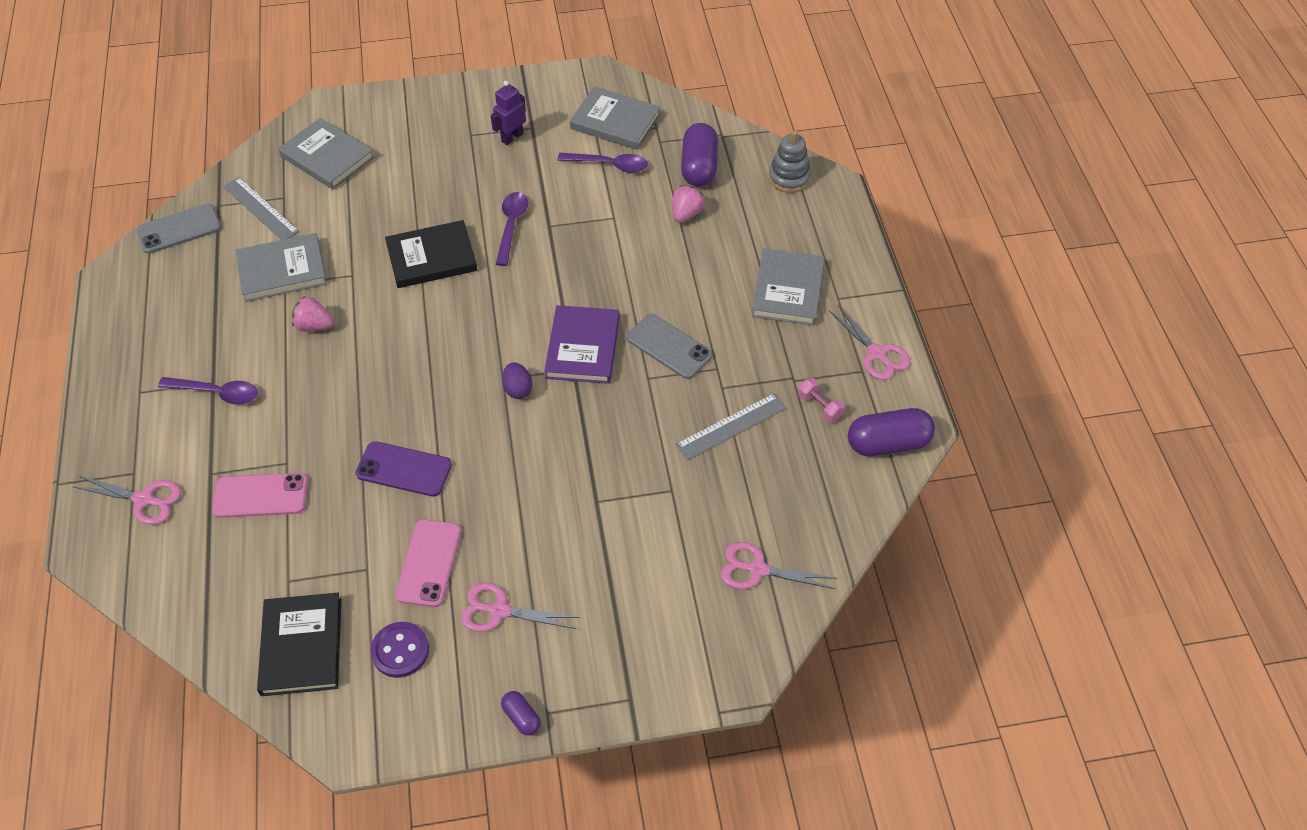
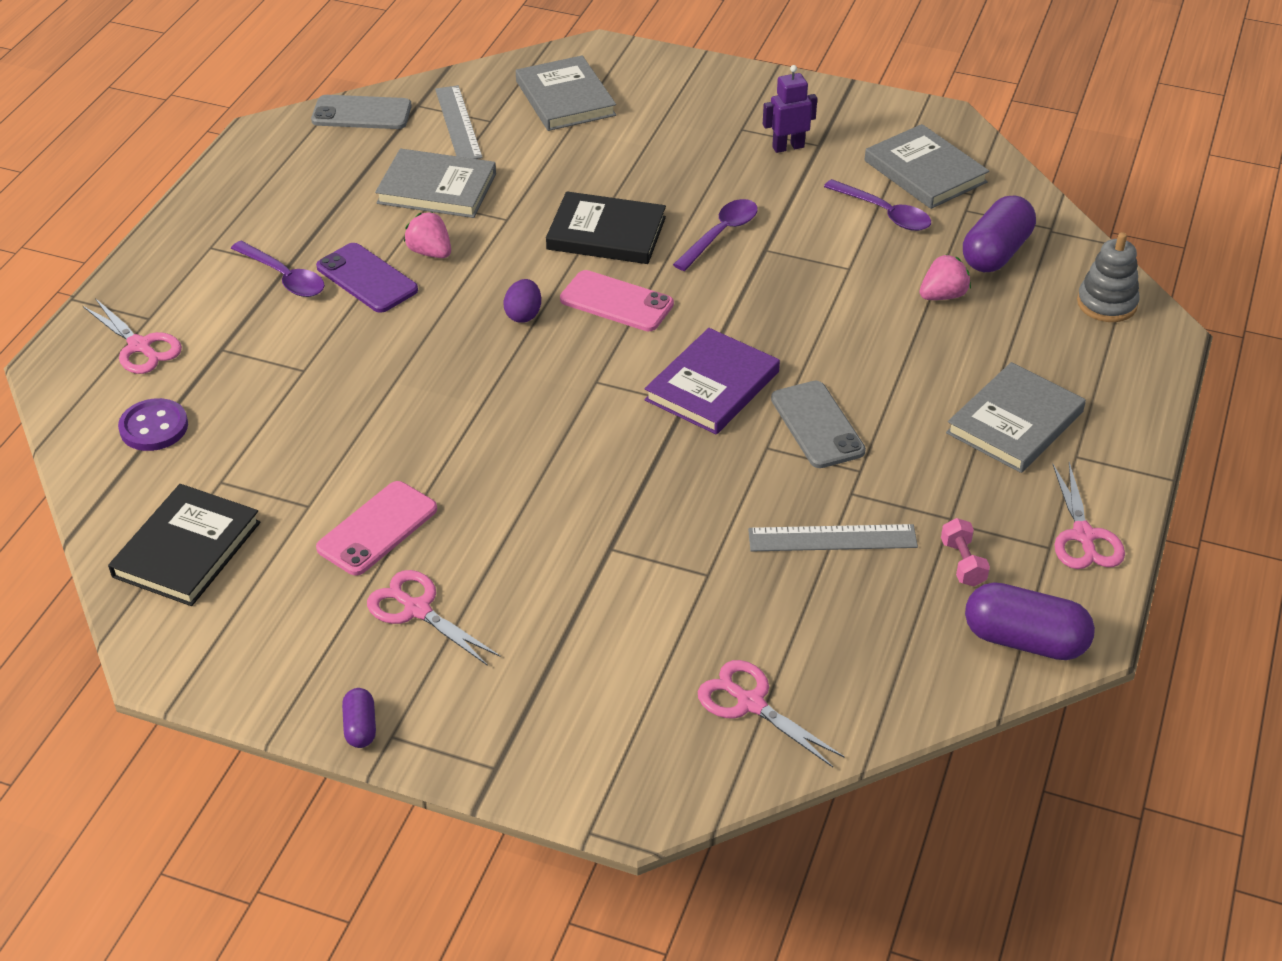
camera: 30 degrees right, 10 degrees down
(261, 496) = (254, 390): pink phone -> pink phone (616, 302)
(400, 651) = (282, 600): purple button -> purple button (154, 427)
(404, 469) = (420, 426): purple phone -> purple phone (367, 278)
(518, 389) = (605, 398): purple egg -> purple egg (523, 315)

